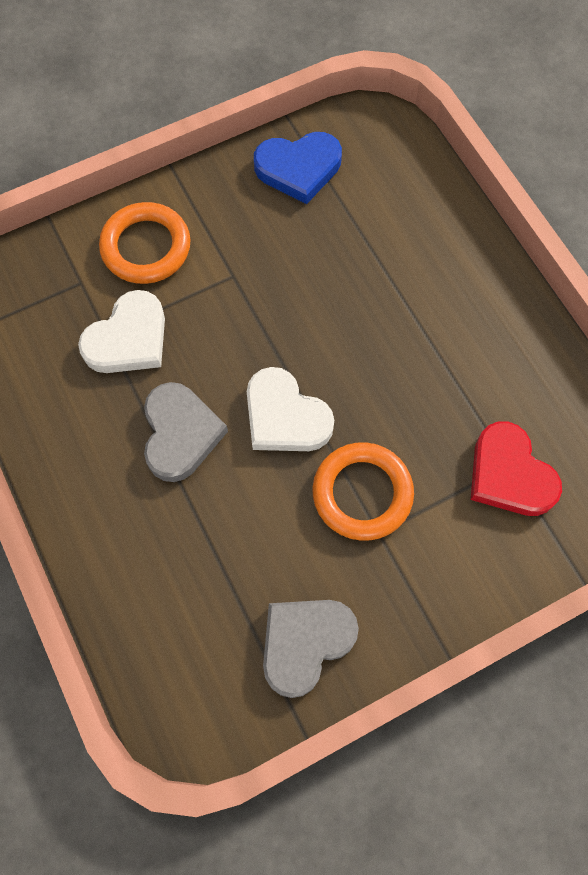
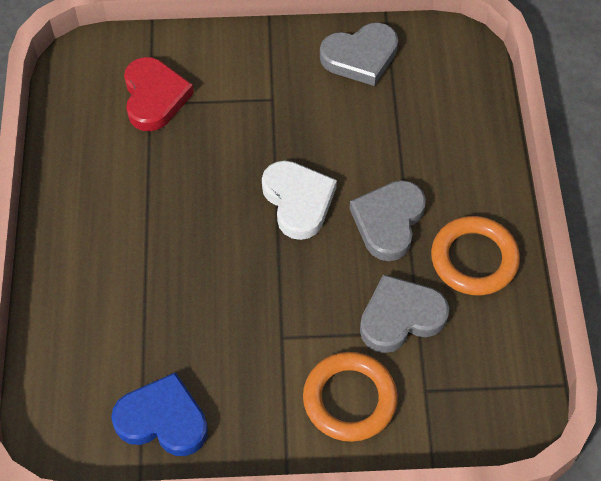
camera: 155 degrees left, 10 degrees down
(128, 339) = (400, 317): white heart -> grey heart
(362, 493) = (269, 127): orange ring -> orange ring (474, 259)

